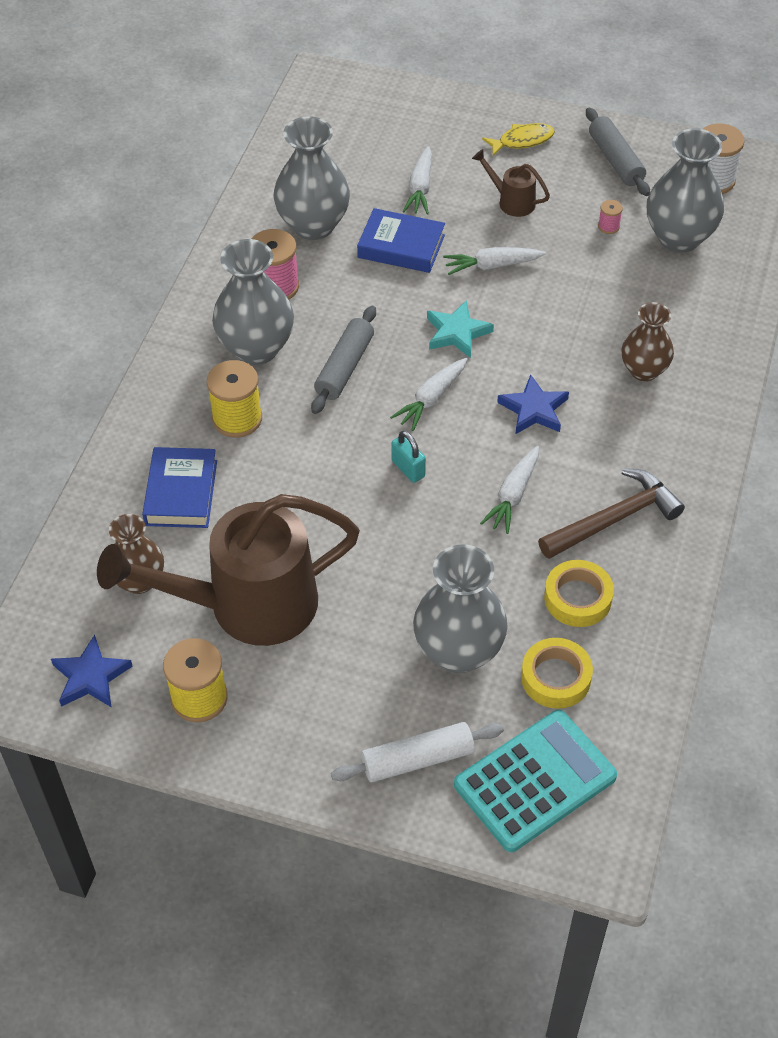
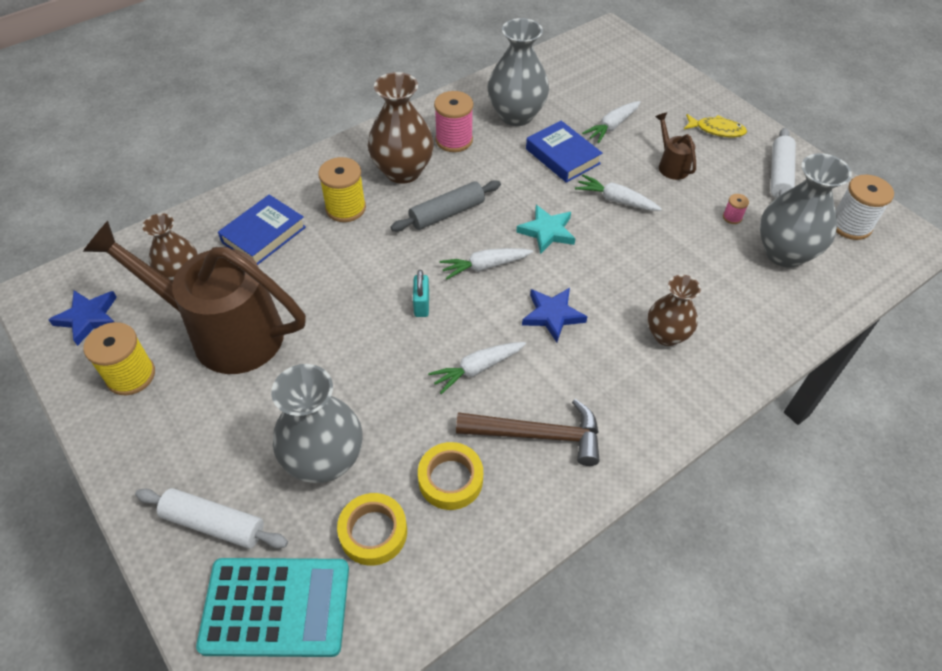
camera: 35 degrees right, 0 degrees up
(256, 348) = (403, 171): grey vase -> brown vase
(615, 160) = (779, 175): grey rolling pin -> white rolling pin

